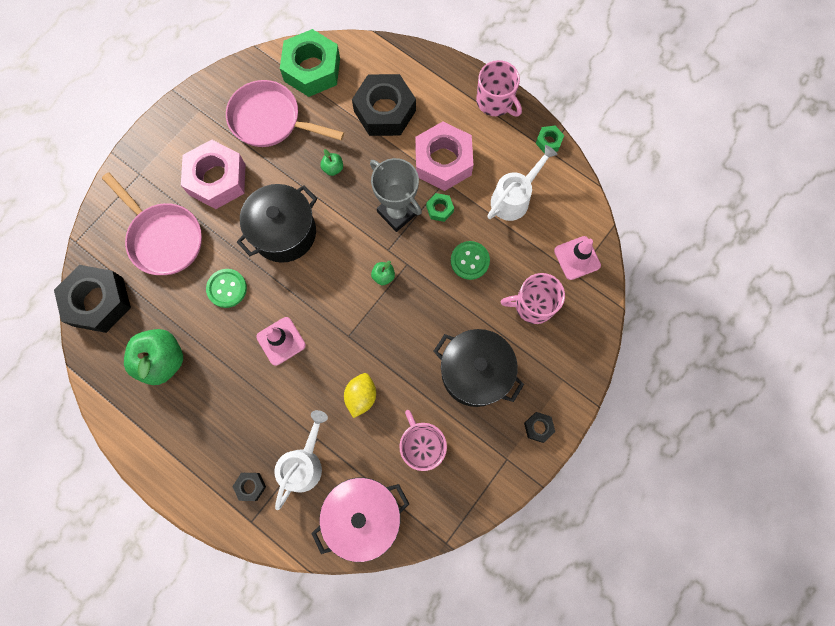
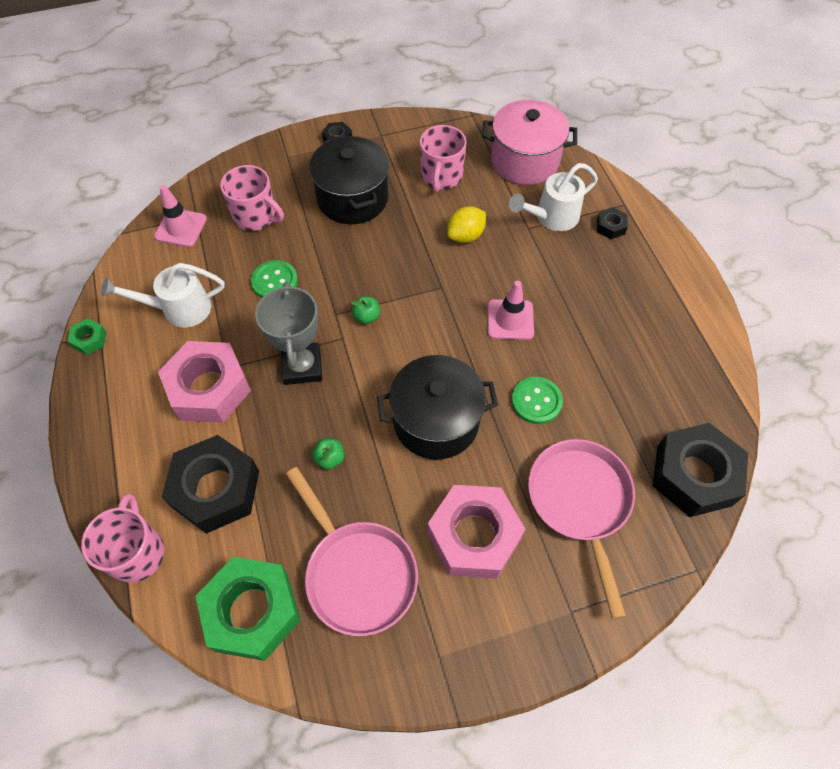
camera: 145 degrees left, 15 degrees down
(162, 360) = (645, 372): green apple -> none
(439, 209) = (258, 343): green nut -> none
(495, 102) = (92, 416): pink mug -> pink mug (137, 552)

